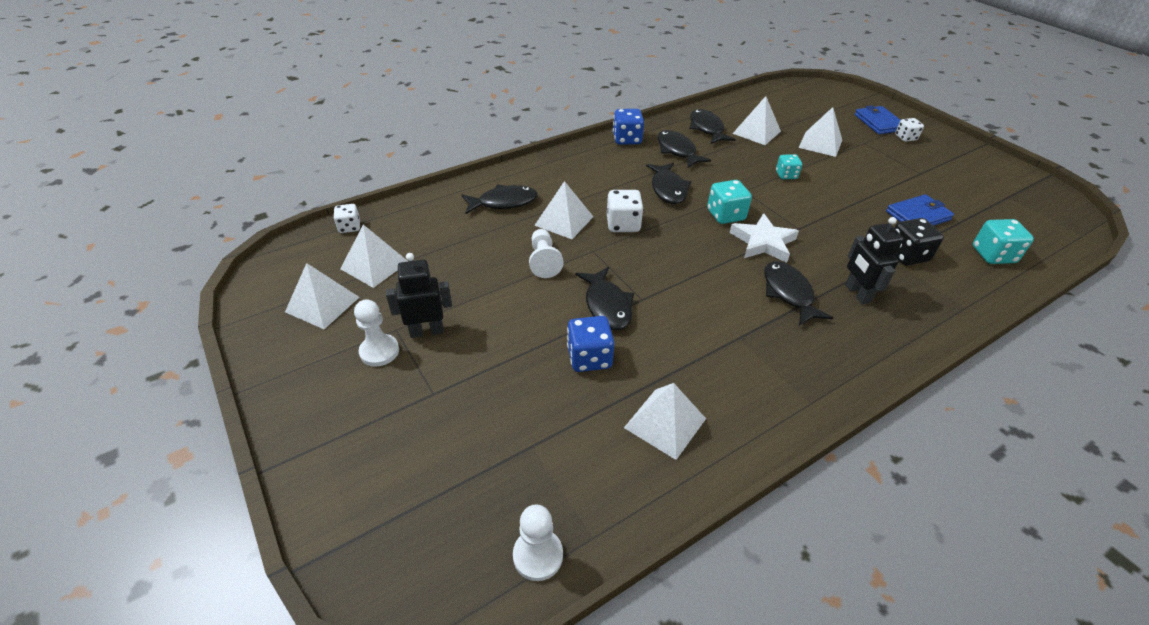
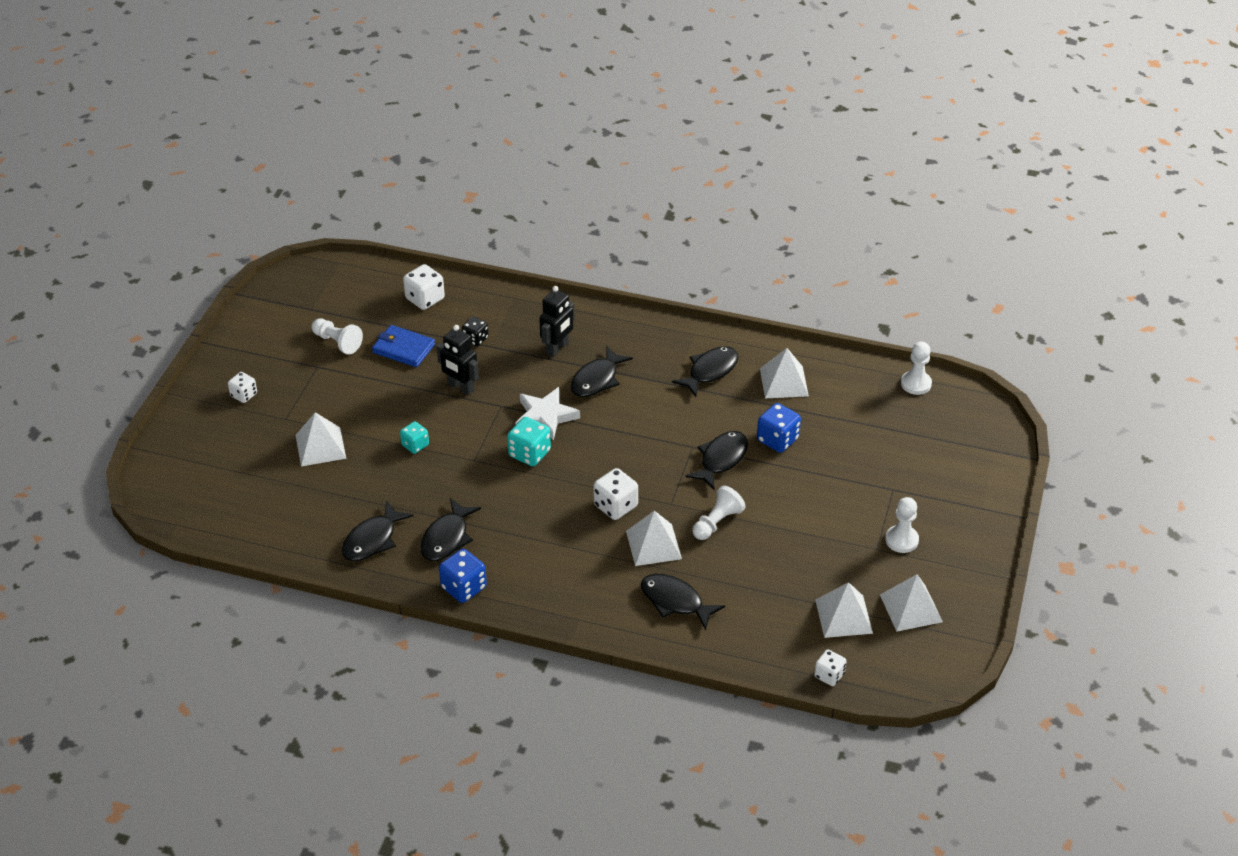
camera: 130 degrees left, 0 degrees up
(427, 331) = (858, 531): black robot -> black robot (460, 387)
(668, 189) = (527, 508): black fish -> black fish (710, 371)
(756, 132) = (341, 500): white pyramid -> none
(878, 122) = (222, 423): blue wallet -> none
(906, 255) = (475, 339): black dice -> black dice, size x0.65
(948, 191) = (337, 342): none -> white pawn
(993, 255) = (425, 299): turquoise dice -> white dice

